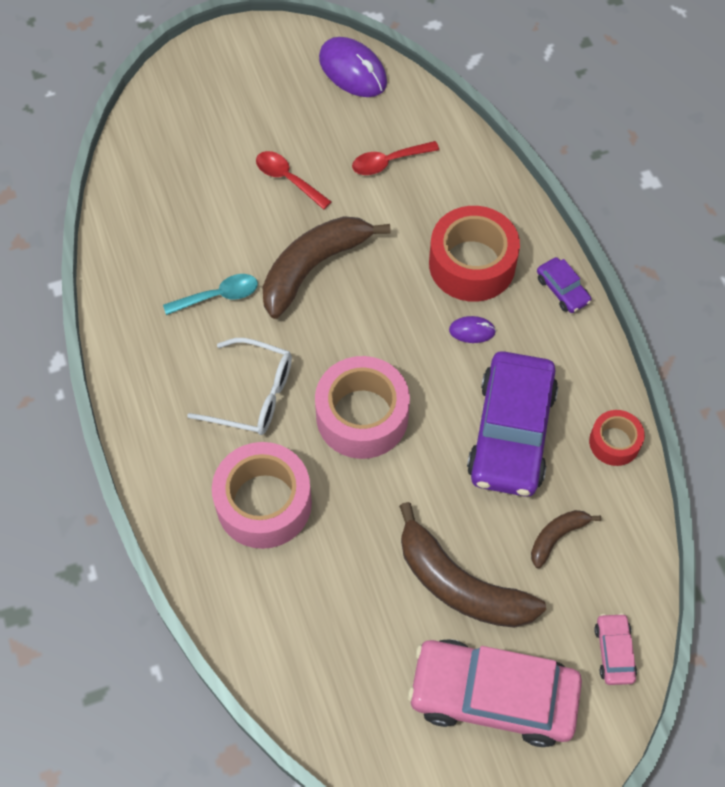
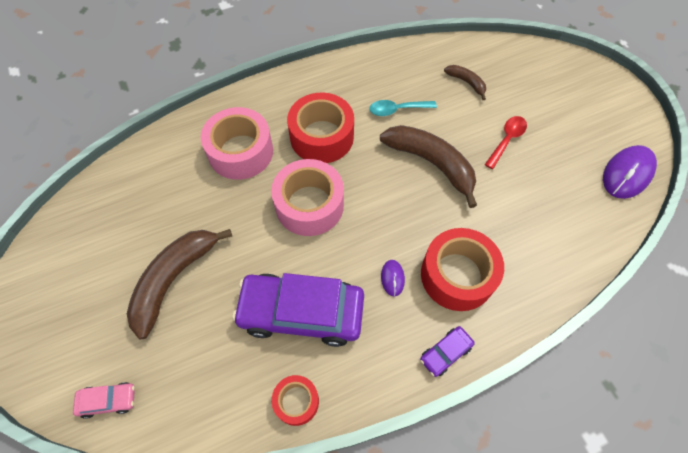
camera: 85 degrees right, 0 degrees up
(218, 296) = (397, 110): turquoise spoon -> turquoise spoon turned 105 degrees clockwise
(251, 394) = (322, 137): white glasses -> red tape
(388, 162) = (543, 206): red spoon -> none
(493, 696) = (86, 306): pink car -> none
(557, 537) = (209, 352): brown banana -> brown banana (466, 82)

